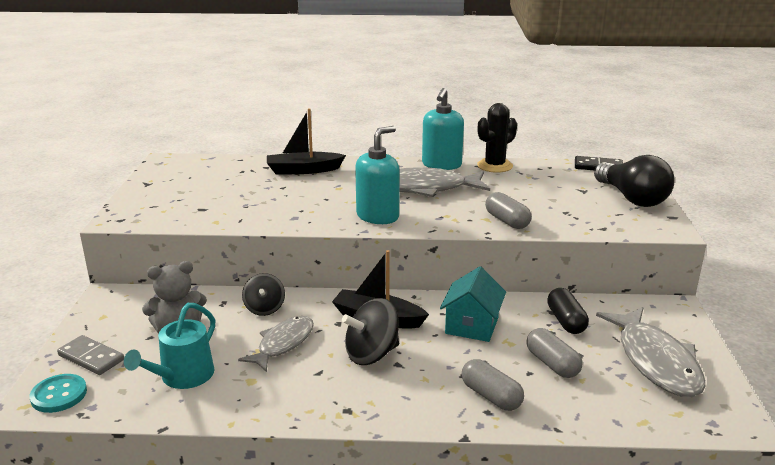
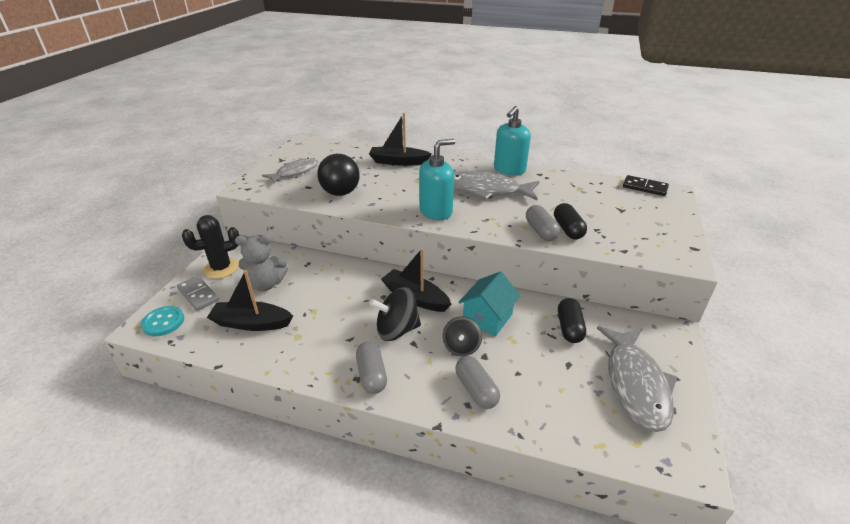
camera: 15 degrees right, 10 degrees up
(182, 377) = (251, 323): turquoise watering can -> black boat
(264, 308) = (334, 274): black spinning top -> black spinning top (461, 347)
(283, 344) = (334, 308): grey fish -> grey fish (295, 172)
(494, 166) = (553, 176): black cactus -> black cactus (221, 268)
(535, 216) = (568, 229): none -> black capsule
(552, 364) = (541, 368): grey capsule -> grey capsule (371, 375)
(632, 198) = (663, 223): black light bulb -> black light bulb (340, 187)

